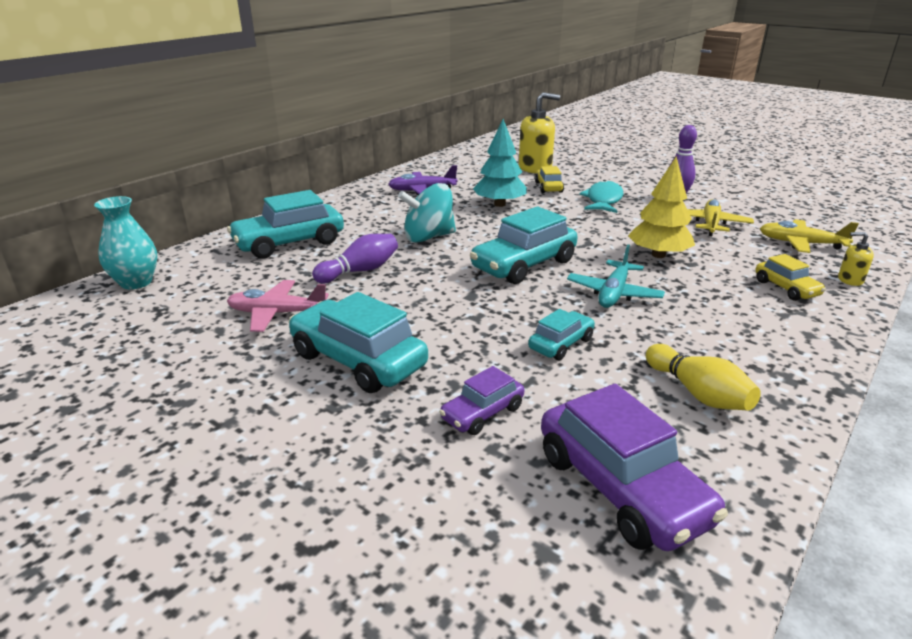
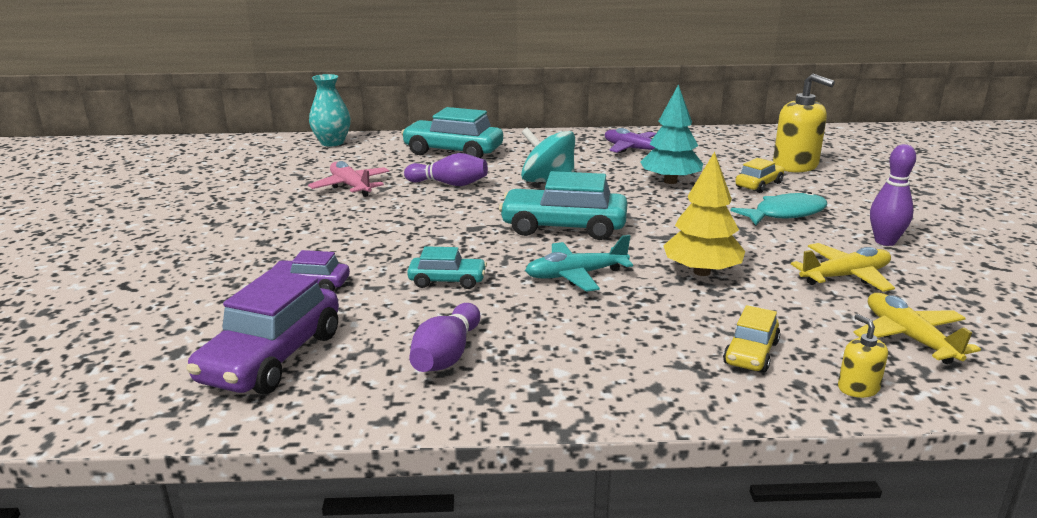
camera: 50 degrees right, 5 degrees down
(358, 360) = (325, 228): turquoise car -> none
(698, 393) = (446, 355): yellow bowling pin -> purple bowling pin

